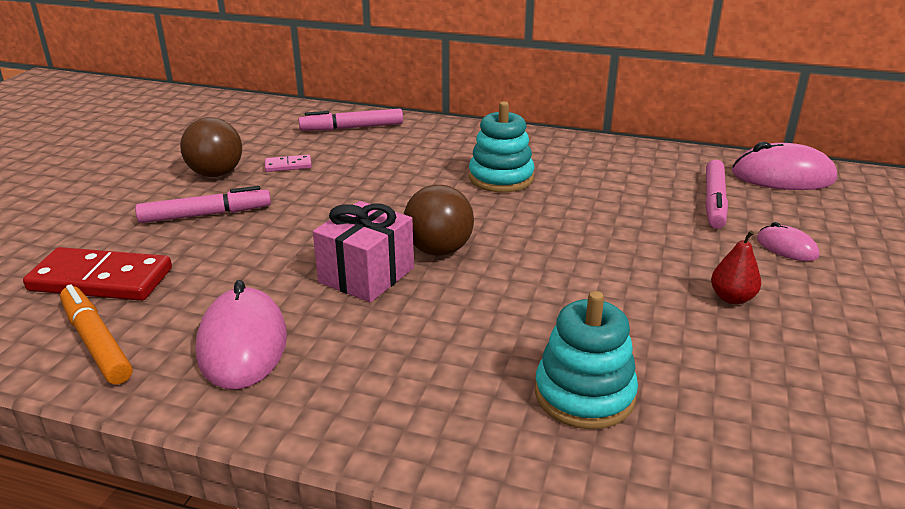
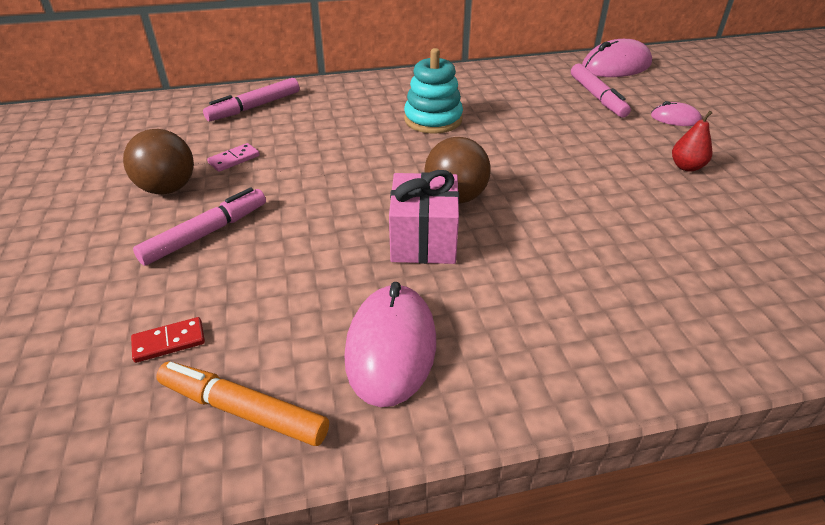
camera: 30 degrees left, 10 degrees up
(101, 280) = (169, 342): red domino -> red domino, size x0.47
(242, 344) = (391, 347): pink mouse -> pink mouse turned 45 degrees clockwise
(584, 394) = (685, 277): turquoise stacking toy -> none

